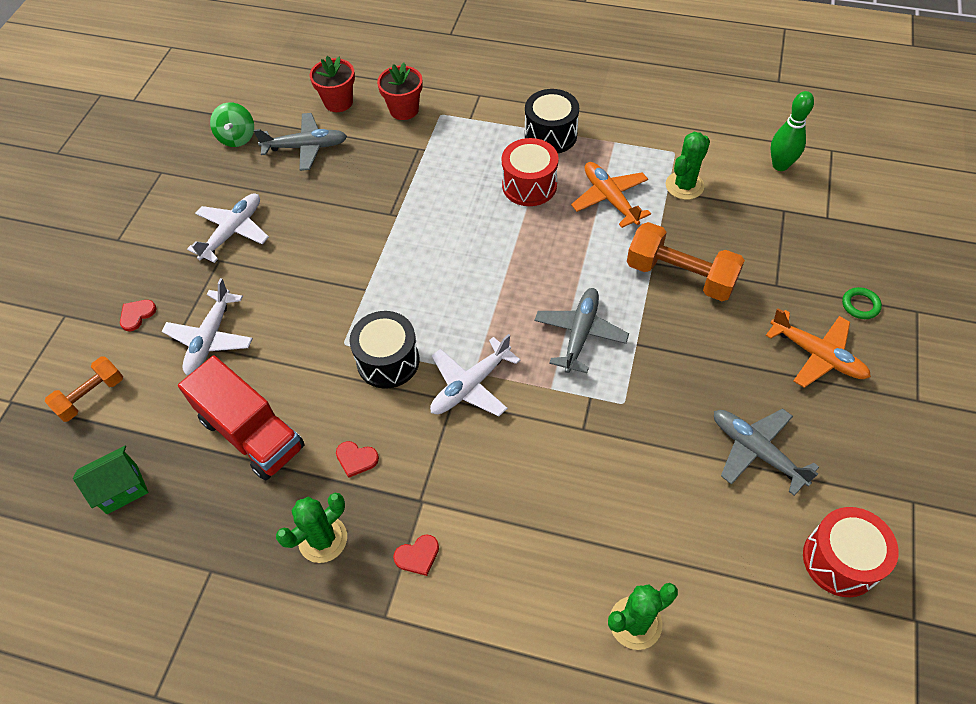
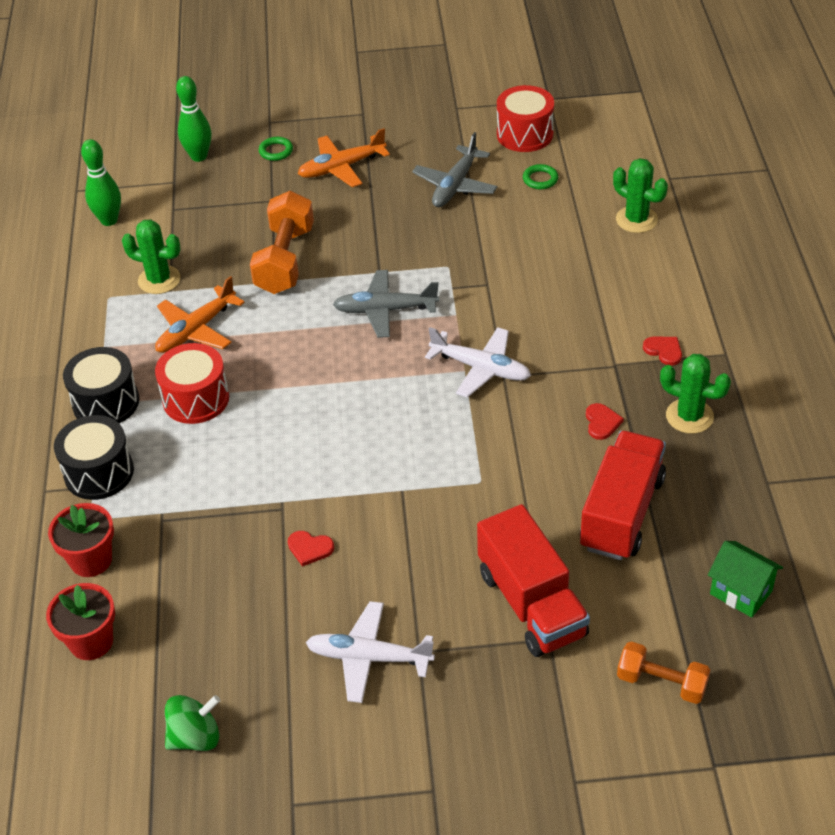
camera: 110 degrees left, 10 degrees down
(137, 315) = (536, 697): red heart -> red heart (310, 548)
(211, 338) = (531, 604): white plane -> red truck
(305, 147) = (192, 643): grey plane -> none
(388, 361) = (484, 438): black drum -> black drum (99, 472)
(743, 544) = (540, 179): none -> green ring
(817, 355) = (342, 167): orange plane -> orange plane turned 135 degrees counterclockwise
(865, 242) = (199, 156): none -> green bowling pin

